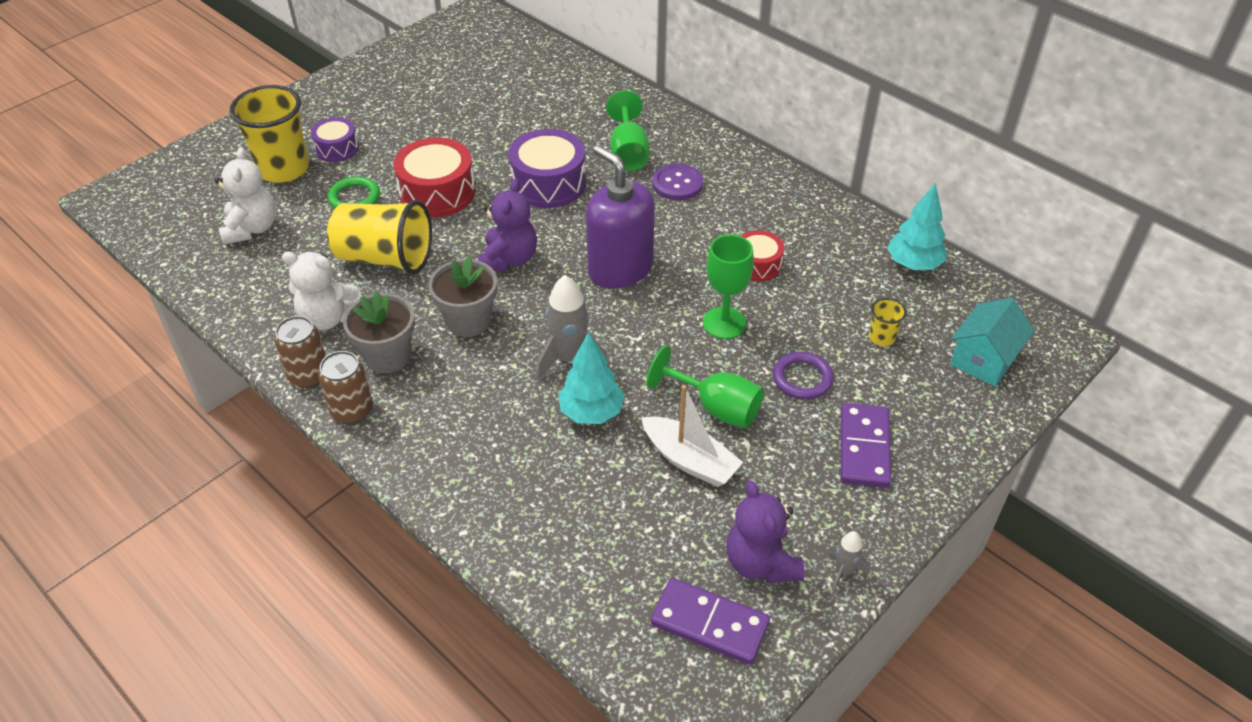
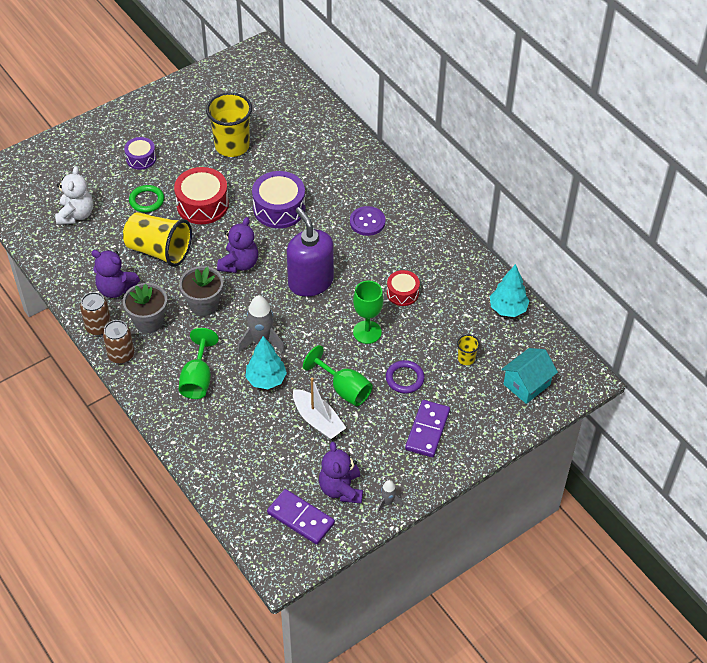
camera: 10 degrees right, 5 degrees up
(283, 169) = (103, 170): yellow cup -> yellow cup (232, 146)
(328, 318) = (116, 289): white teddy bear -> purple teddy bear
(628, 152) = (340, 191): green goblet -> green goblet (198, 379)

